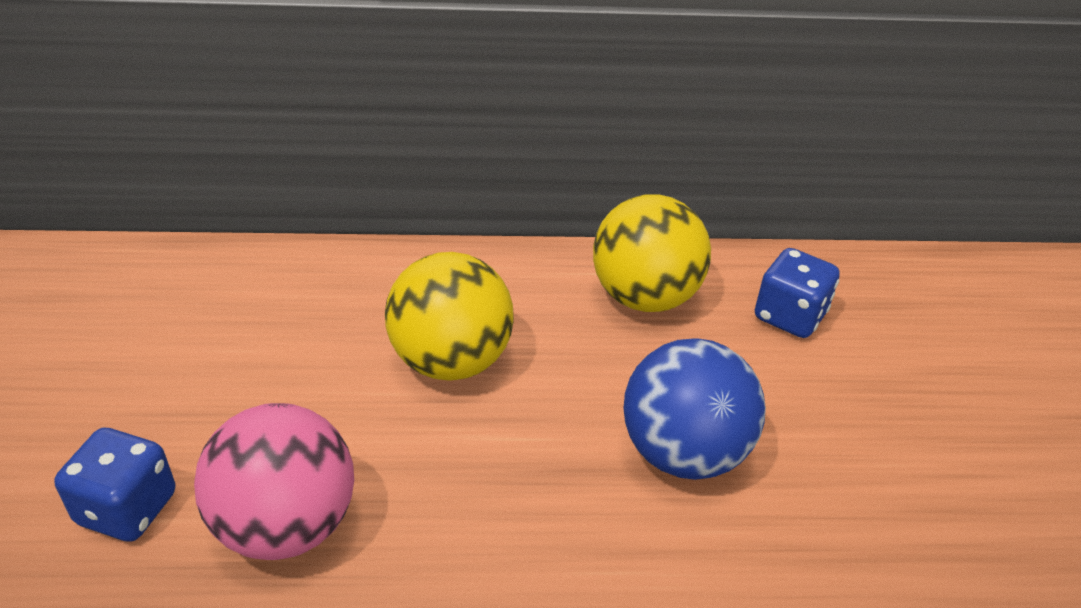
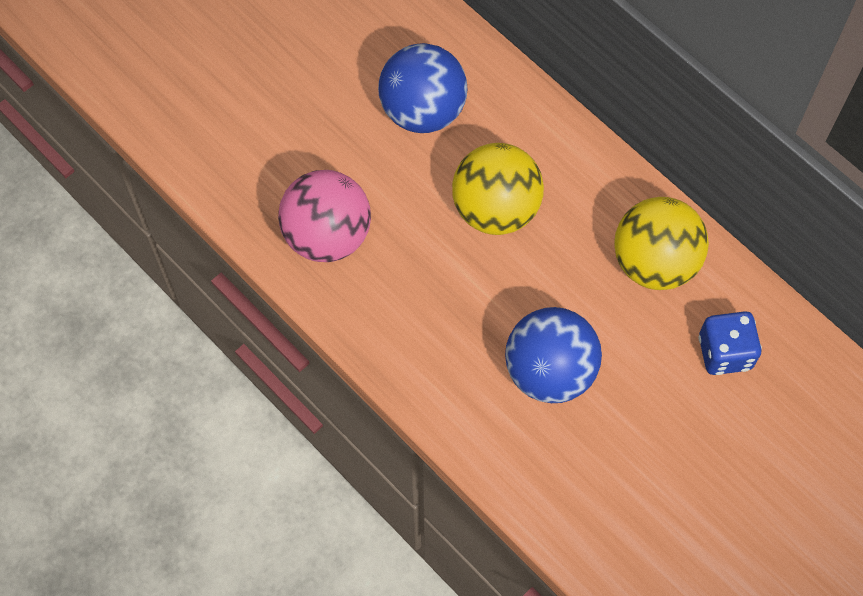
camera: 50 degrees right, 25 degrees up
(127, 508) = (271, 164): blue dice -> none
(273, 335) = (423, 110): none -> blue ball

